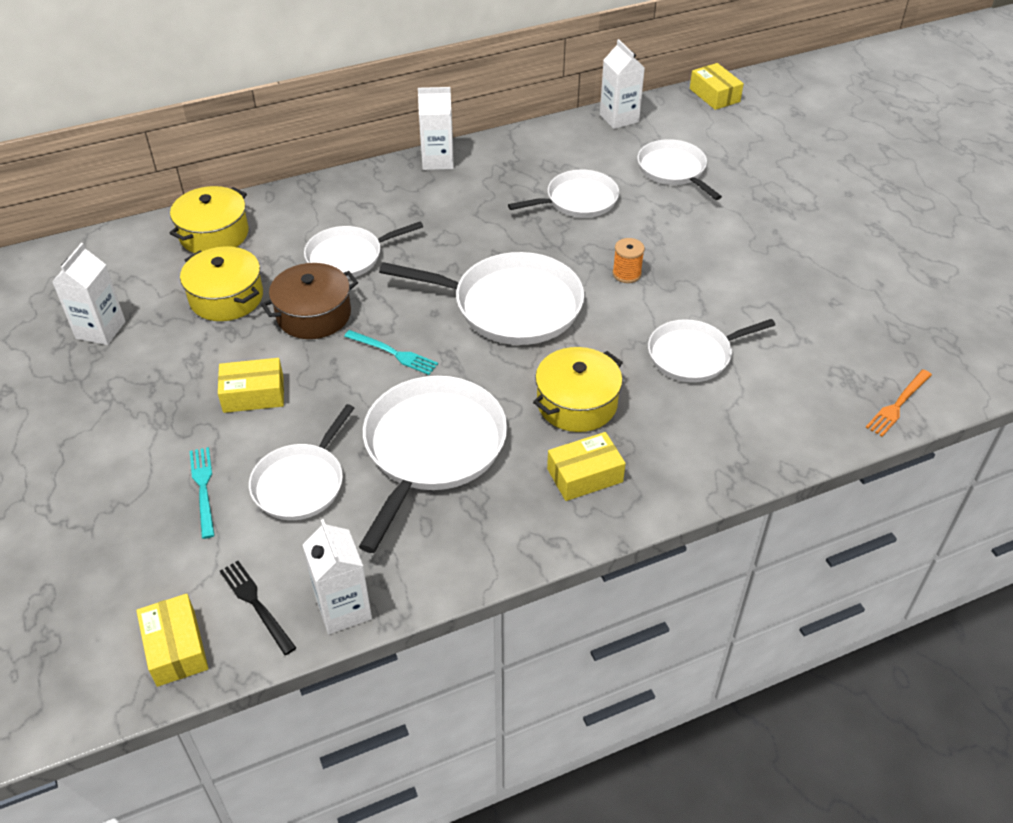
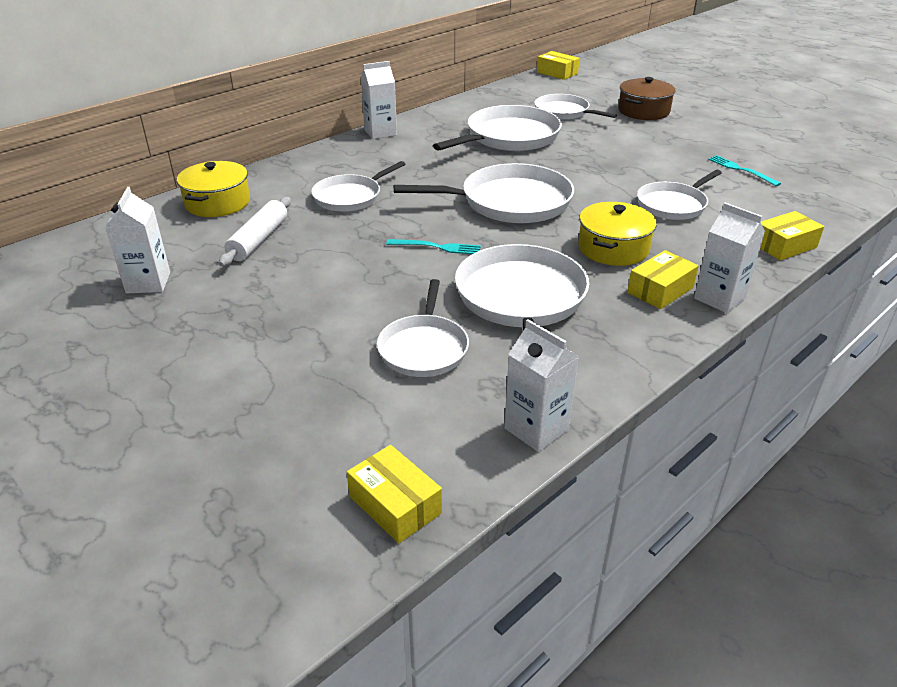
camera: 20 degrees left, 10 degrees down
(203, 489) = (332, 373): turquoise fork -> turquoise fork (741, 170)
(226, 297) = (258, 240): yellow pot -> white rolling pin
(253, 394) = (332, 297): yellow box -> yellow box (784, 245)
(256, 604) = (450, 447): black fork -> none
(313, 315) = (347, 236): brown pot -> brown pot (643, 111)
(578, 200) = (509, 137): white pan -> white pan, size x1.60
(619, 118) = (500, 92): white carton -> white carton (719, 298)
(626, 274) = (582, 170): orange spool -> none
(898, 404) = (839, 204): orange fork -> none

